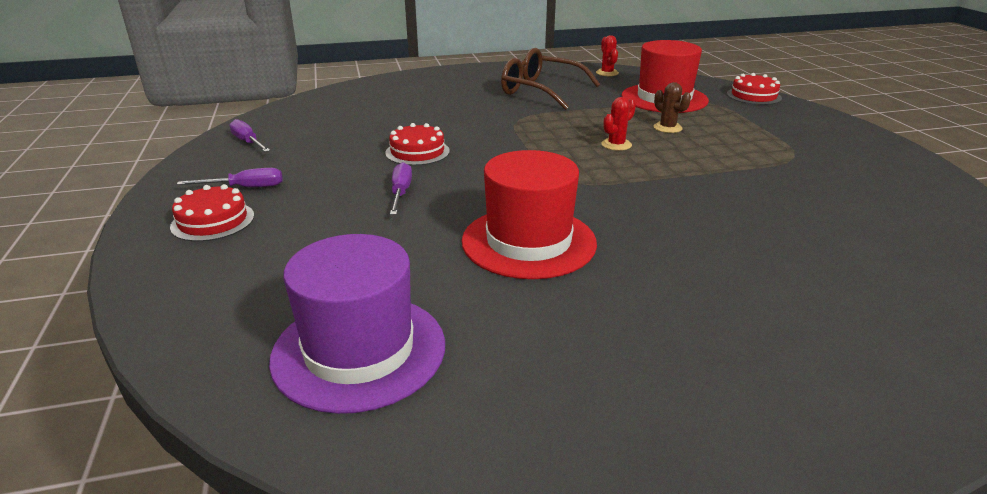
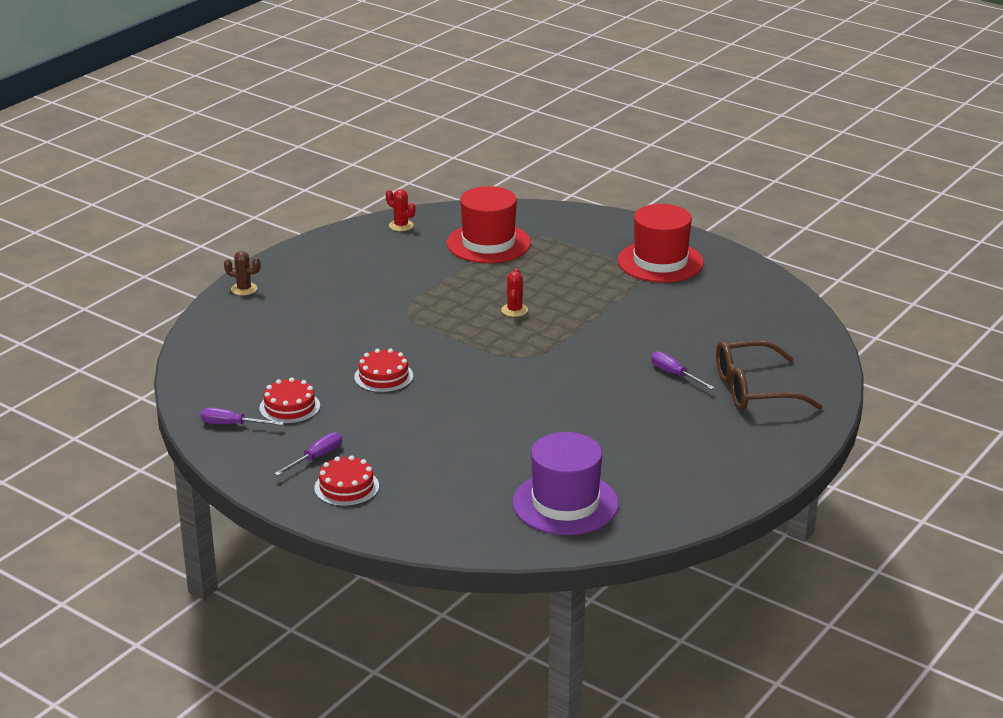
camera: 40 degrees left, 0 degrees up
(401, 193) = (431, 413): purple screwdriver -> purple screwdriver (674, 375)
(528, 242) = (561, 410): red hat -> red hat (660, 262)
(540, 91) = (376, 272): brown glasses -> brown glasses (753, 390)
(667, 128) = (529, 278): brown cactus -> brown cactus (244, 289)
(753, 96) = (552, 214): red cake -> red cake (289, 407)

